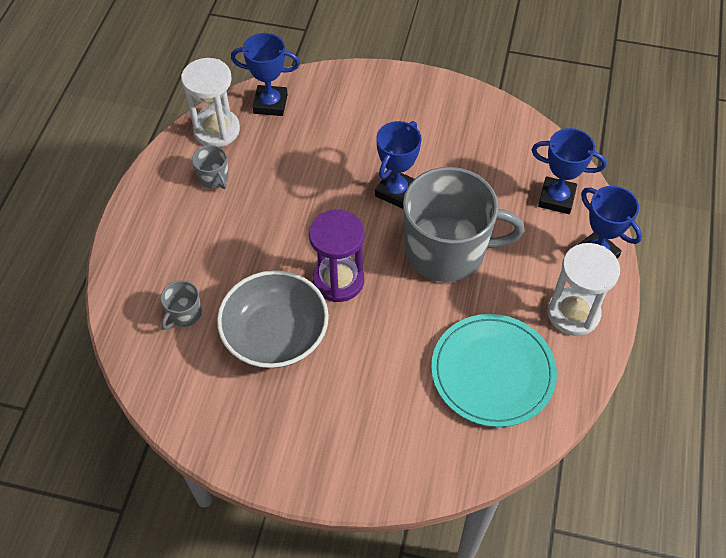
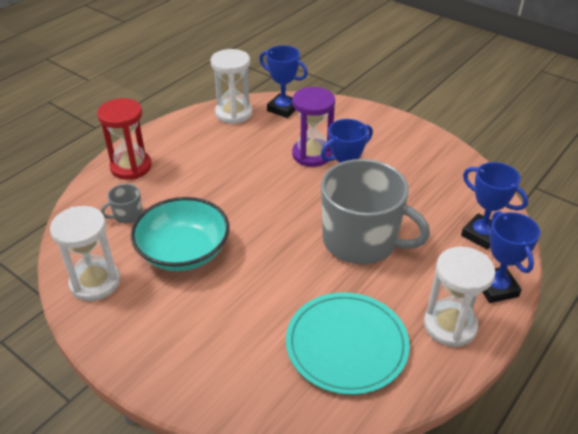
camera: 25 degrees right, 15 degrees down
(145, 249) = (131, 167): none -> red hourglass
(206, 408) = (95, 282): none -> white hourglass
(214, 178) = (211, 140): grey mug -> none
(275, 334) = (183, 251): grey bowl -> turquoise bowl
(338, 280) = (258, 232): purple hourglass -> purple hourglass (312, 154)

